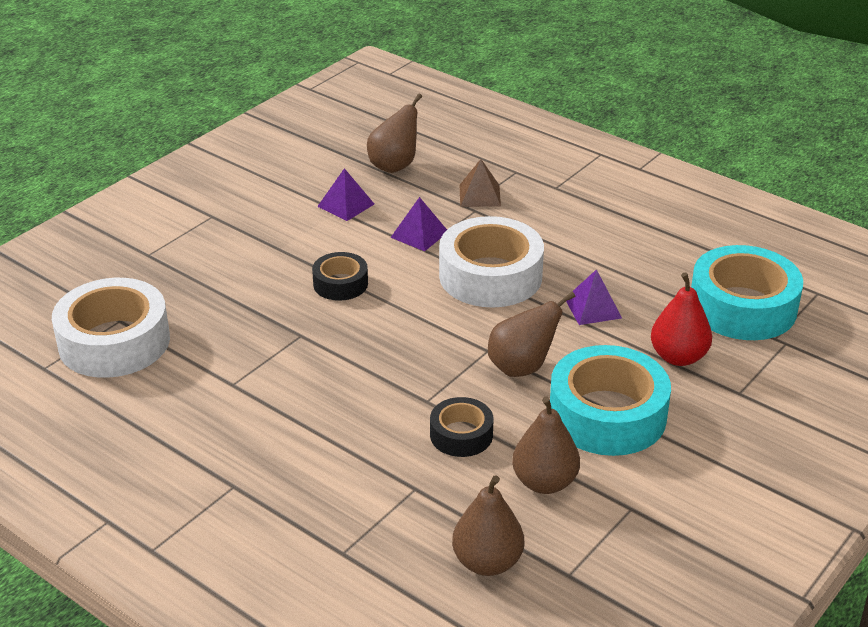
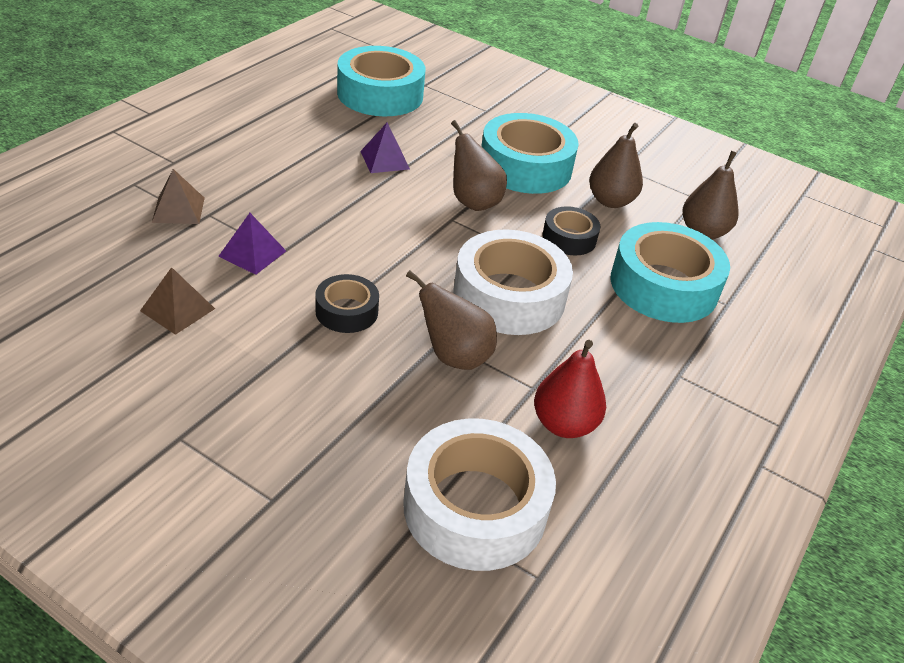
camera: 100 degrees left, 5 degrees up
(346, 205) = (177, 309): purple pyramid -> brown pyramid
(376, 501) = (663, 286): none -> turquoise tape
(395, 166) = (91, 269): brown pear -> brown pear (454, 356)
(490, 276) = (334, 211): white tape -> white tape (509, 296)
(678, 357) = (448, 129): red pear -> red pear (564, 424)

